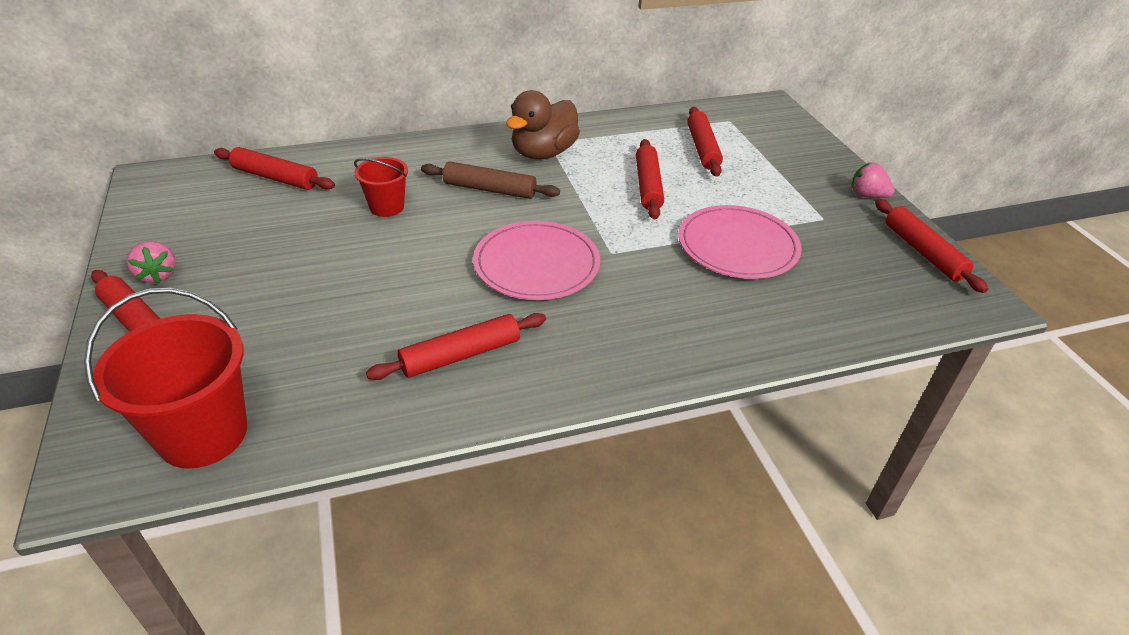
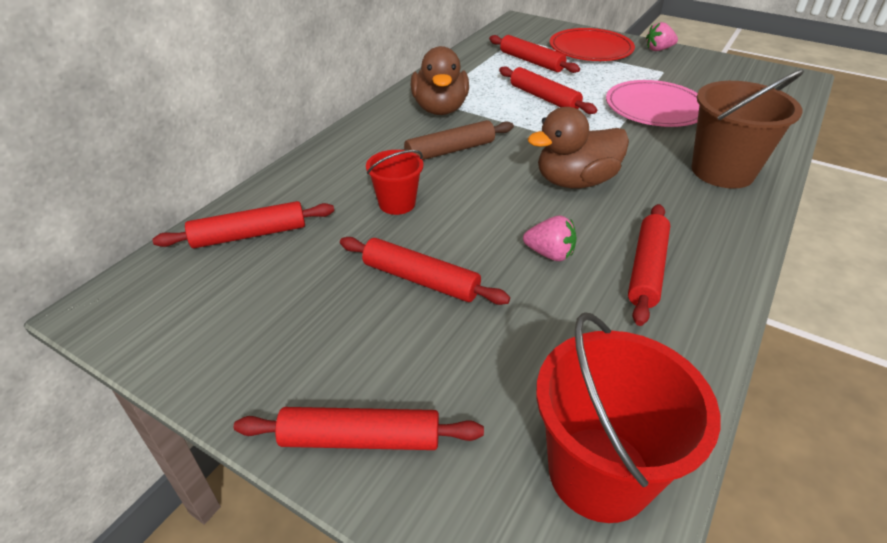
camera: 40 degrees left, 0 degrees up
(157, 275) = (291, 385): pink strawberry -> pink strawberry (549, 254)
(536, 264) = (575, 181): pink plate -> brown duck
(682, 331) = (722, 171): none -> brown bucket
(789, 162) = (590, 49): none -> red plate
(923, 252) = (733, 66): red rolling pin -> red rolling pin (420, 279)

